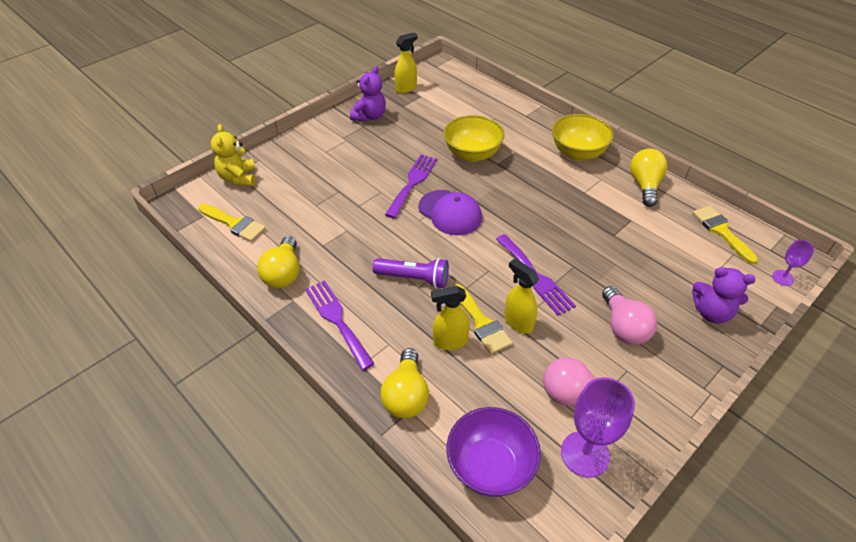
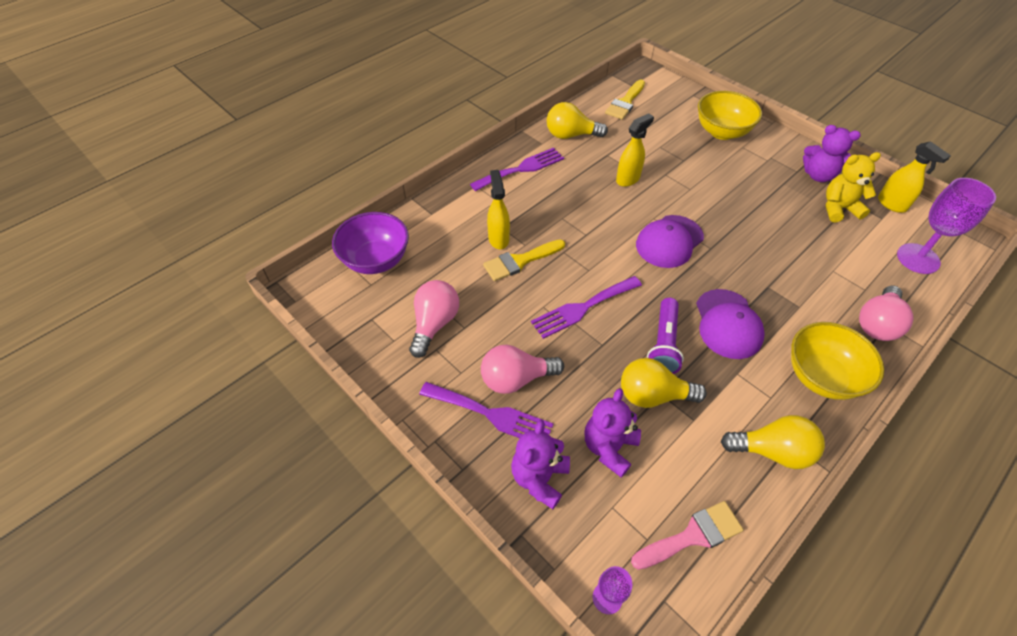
camera: 90 degrees right, 5 degrees up
(238, 178) = (685, 97): yellow teddy bear -> yellow teddy bear (839, 208)
(406, 395) = (445, 211): yellow light bulb -> yellow light bulb (653, 395)
(412, 183) = (710, 212): purple fork -> purple fork (491, 414)
(414, 278) = (572, 214): purple flashlight -> purple flashlight (663, 344)
(472, 154) = (778, 263): yellow bowl -> yellow bowl (722, 132)
(518, 322) = (521, 288): yellow spray bottle -> yellow spray bottle (628, 179)
(526, 120) = (877, 323): none -> pink light bulb
(538, 190) = (728, 324): none -> purple cap
(585, 454) = (376, 324): purple goblet -> purple goblet (918, 258)
(670, 269) = (609, 447): none -> purple teddy bear
(721, 231) = (692, 536): yellow brush -> pink brush

